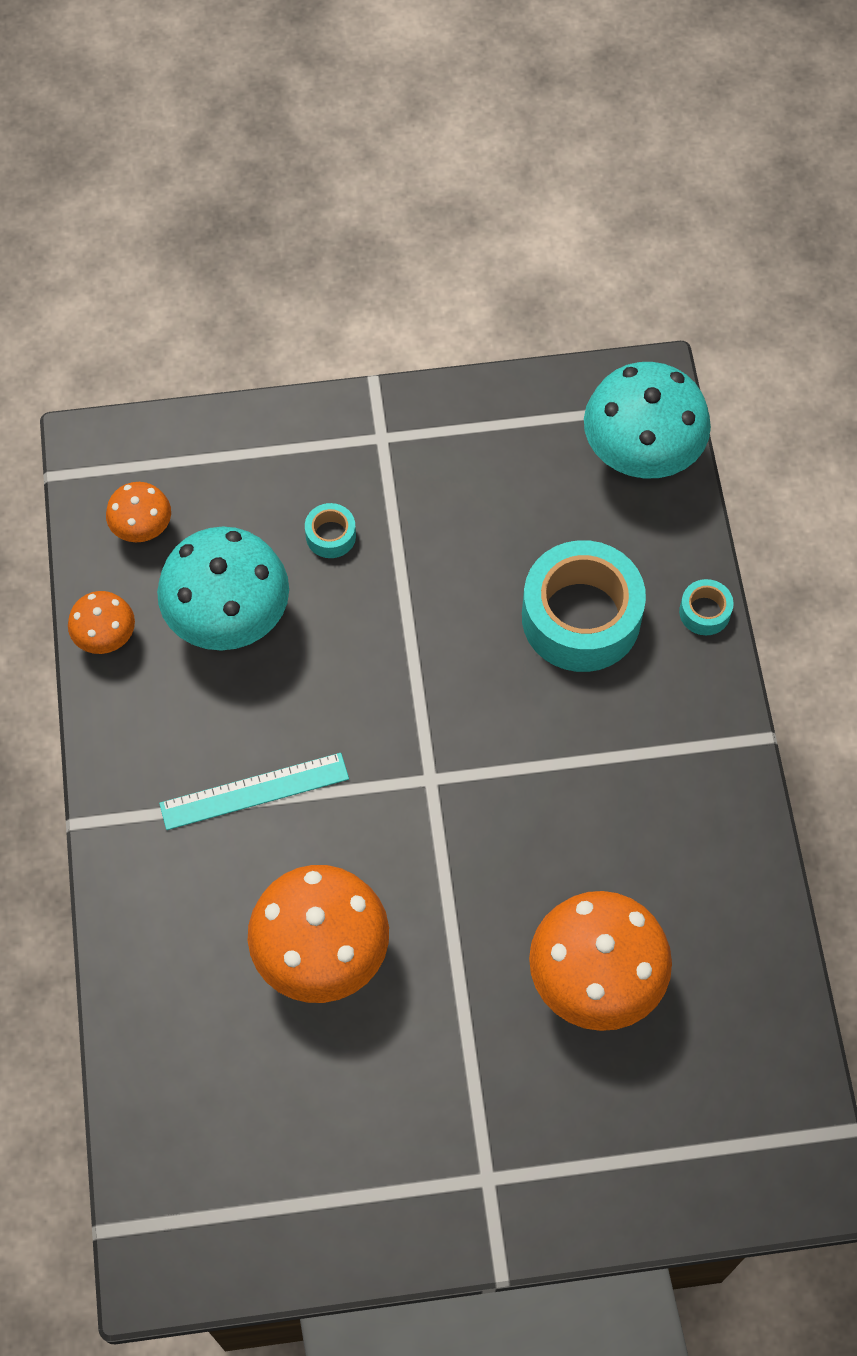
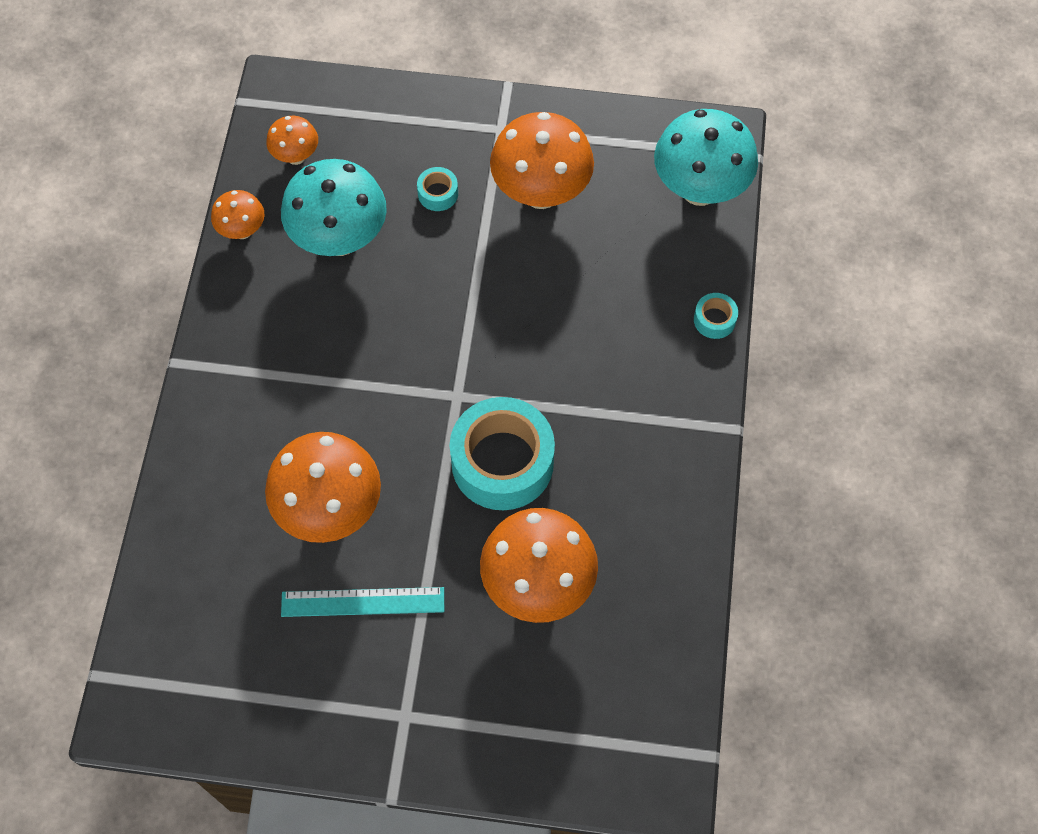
camera: 15 degrees right, 0 degrees up
(254, 791) = (318, 372): turquoise ruler -> turquoise ruler (363, 602)
(454, 505) = (541, 193): none -> orange mushroom
(581, 617) = (614, 301): turquoise tape -> turquoise tape (502, 462)

